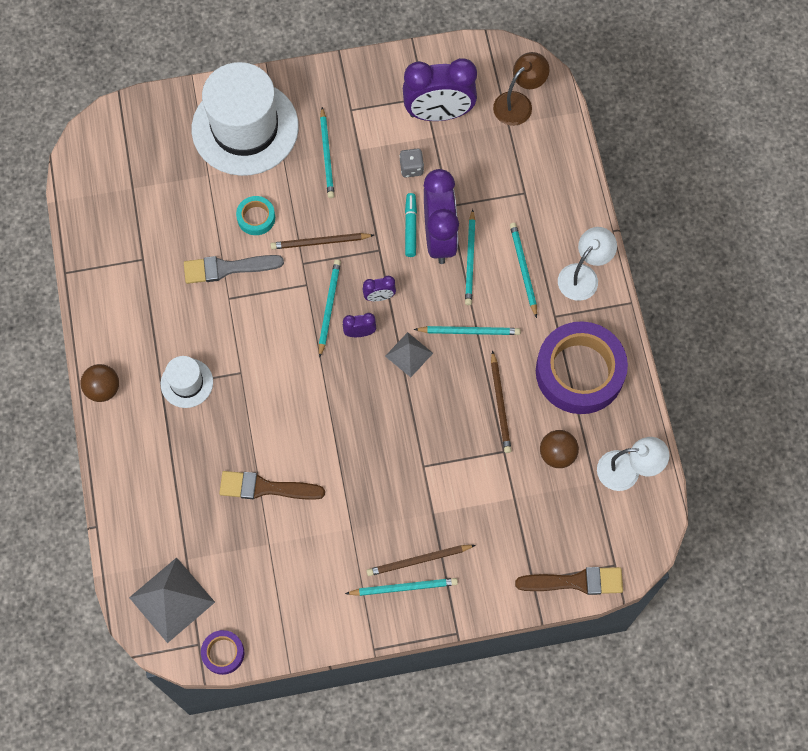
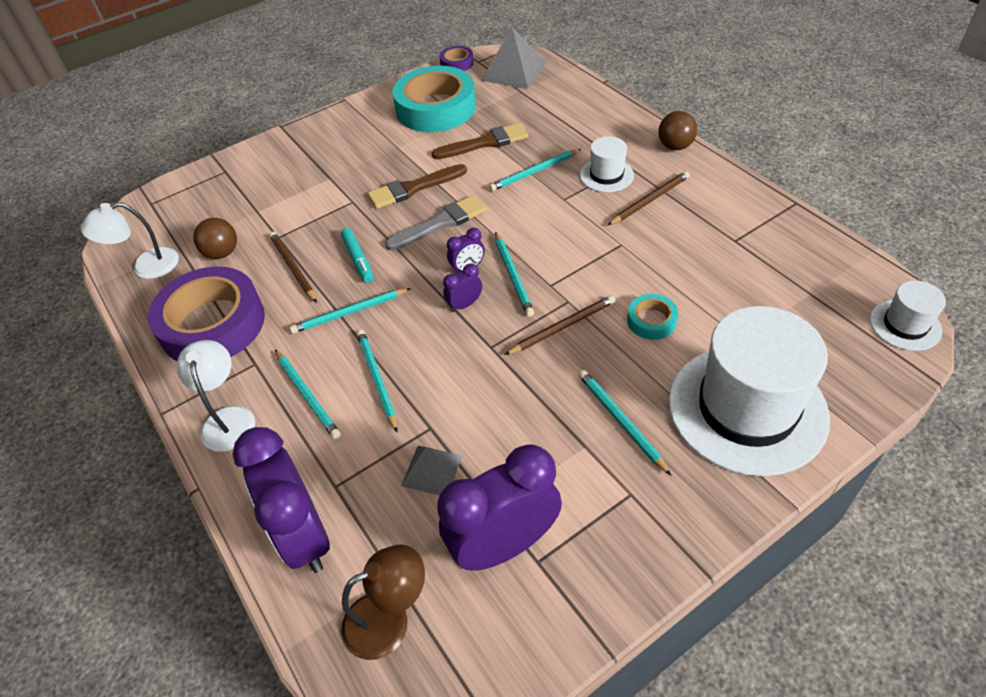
camera: 160 degrees right, 20 degrees down
(97, 135) = (905, 325): none -> white hat
(227, 268) = (643, 266): grey brush -> grey brush (441, 223)
(285, 574) = (436, 108): none -> turquoise tape
(404, 587) = (335, 133): turquoise pencil -> turquoise pencil (534, 172)
(409, 354) = (406, 270): grey pyramid -> grey pyramid (432, 470)
(410, 227) = (466, 384): turquoise marker -> turquoise marker (358, 259)
(411, 168) = (502, 452): grey dice -> none
(418, 560) = (329, 149): brown pencil -> brown pencil (650, 200)
(439, 237) = (425, 387): purple clock -> purple clock (304, 535)
(518, 103) = (389, 619): brown lamp -> brown lamp turned 135 degrees counterclockwise
(575, 582) = (185, 182): brown brush -> brown brush (413, 188)
(583, 275) = (228, 418): white lamp -> white lamp turned 150 degrees clockwise

